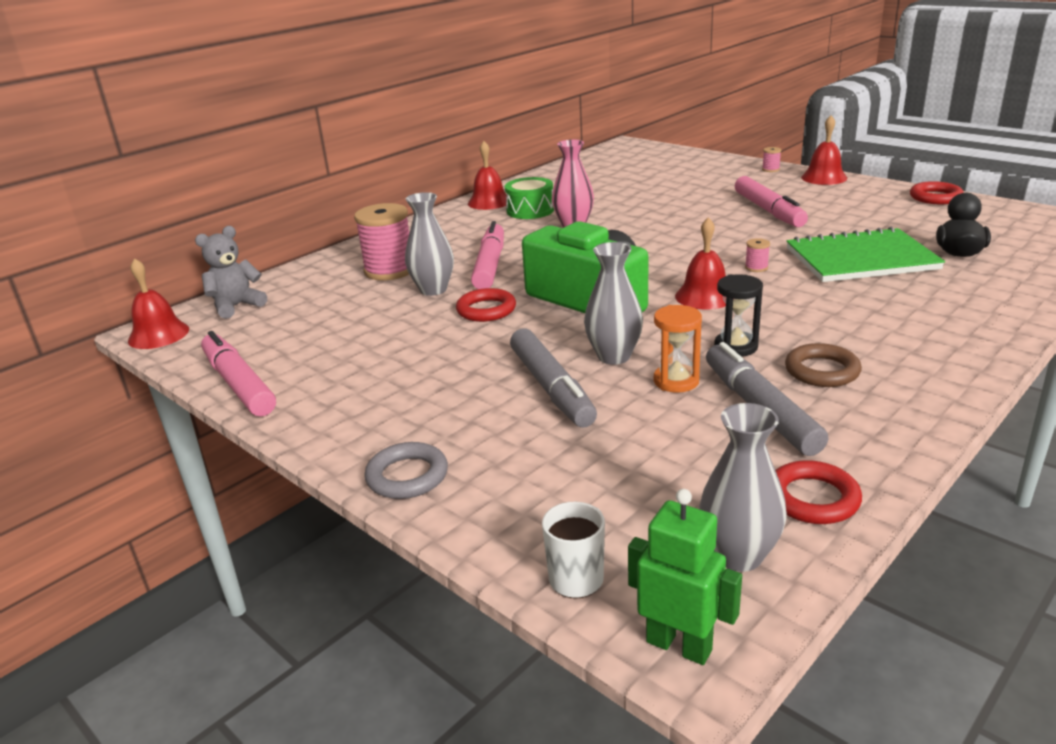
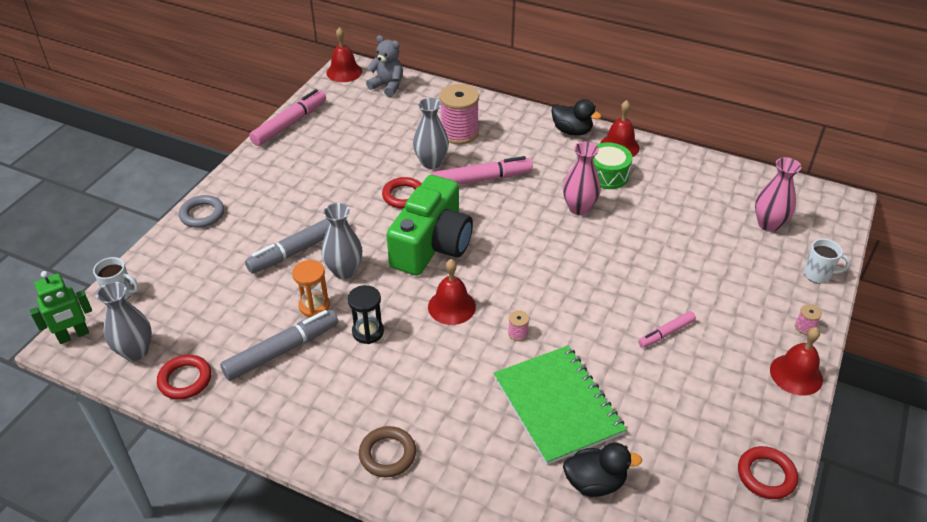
camera: 70 degrees right, 15 degrees up
(444, 218) = (572, 131): none -> black duck
(641, 165) = (768, 224): none -> pink vase
(679, 645) = (73, 335): green robot -> green robot turned 45 degrees clockwise
(710, 159) = (818, 275): none -> white mug
(768, 210) = (666, 333): pink marker -> pink marker, size x0.56
(822, 371) = (337, 381): brown ring -> brown ring (387, 454)

